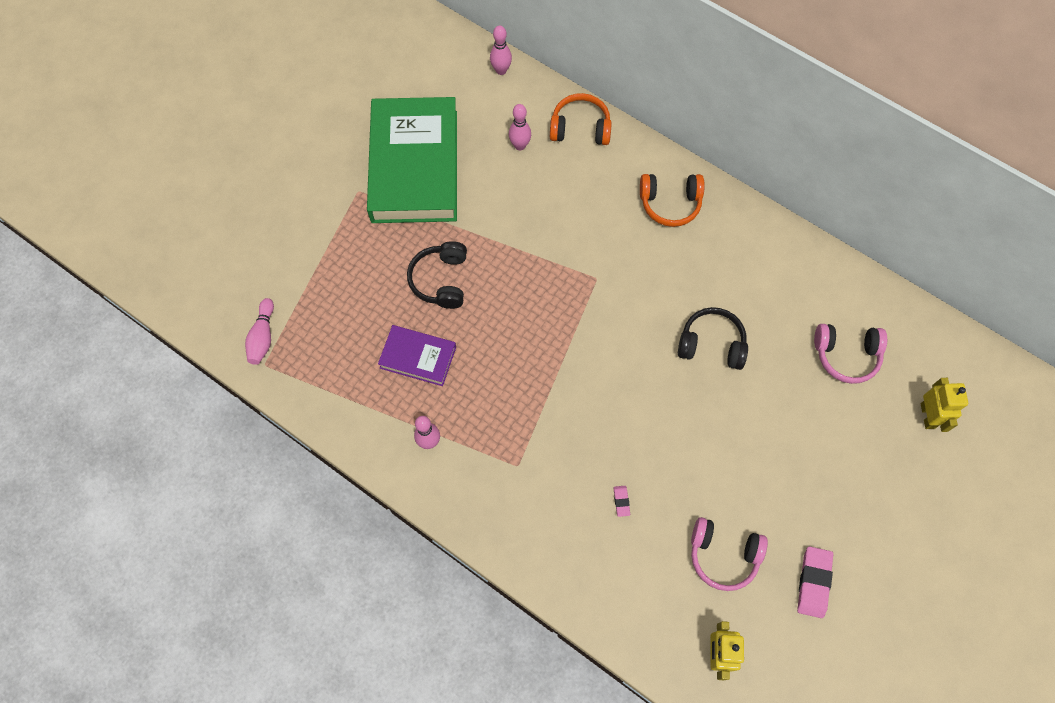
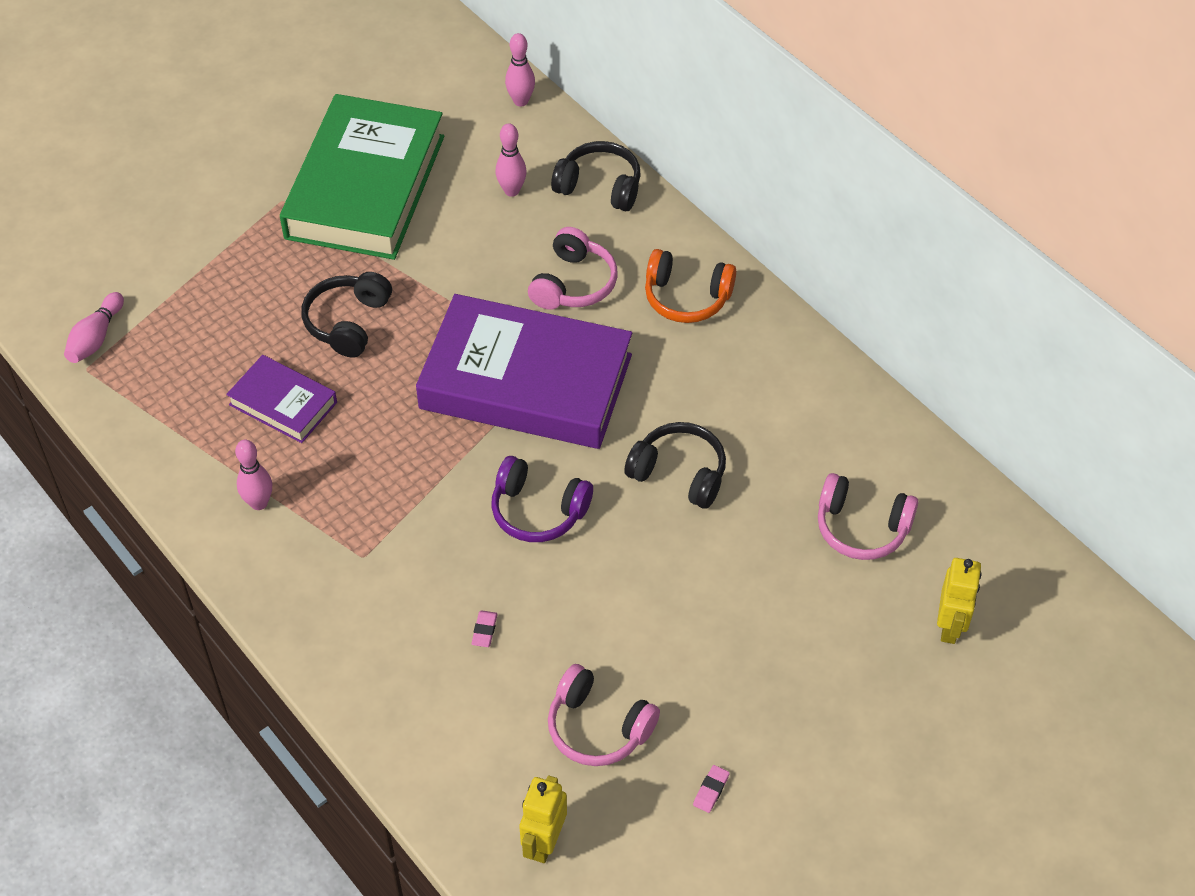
camera: 15 degrees right, 15 degrees down
(580, 128) = (599, 187): orange headphones -> black headphones
(582, 297) = (526, 382): none -> purple book
(588, 211) = (573, 283): none -> pink headphones
(626, 398) = (538, 511): none -> purple headphones
(813, 582) = (711, 790): pink eraser -> pink eraser, size x0.50

